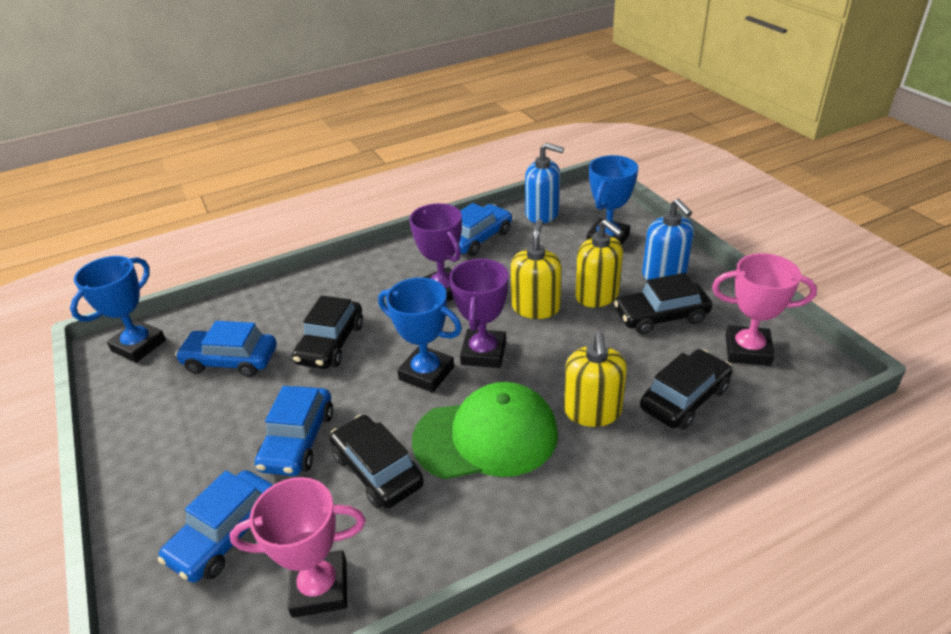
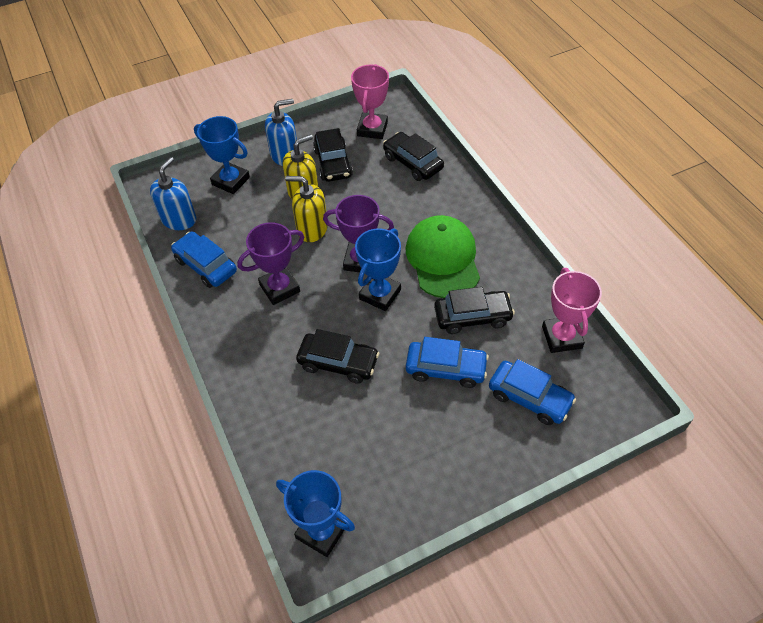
camera: 90 degrees left, 15 degrees up
(231, 360) = (352, 438): blue car -> none
(377, 470) = (472, 317): black car -> black car turned 150 degrees counterclockwise
(592, 411) = (422, 205): yellow soap dispenser -> none

